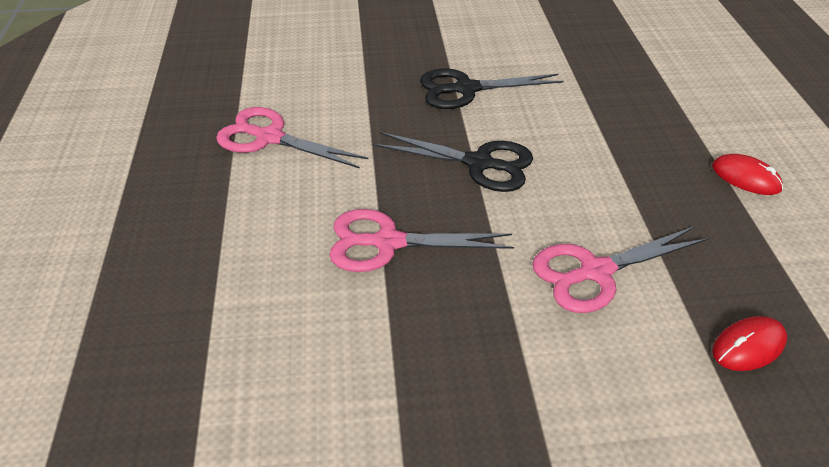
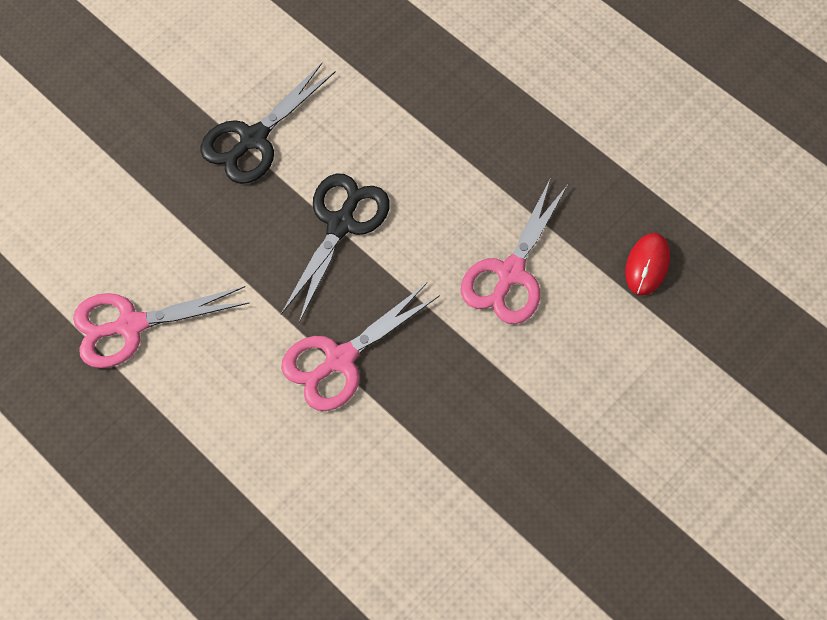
camera: 40 degrees left, 20 degrees up
(479, 163) = (341, 224): black scissors -> black scissors turned 45 degrees counterclockwise
(746, 177) = (554, 93): red mouse -> none

